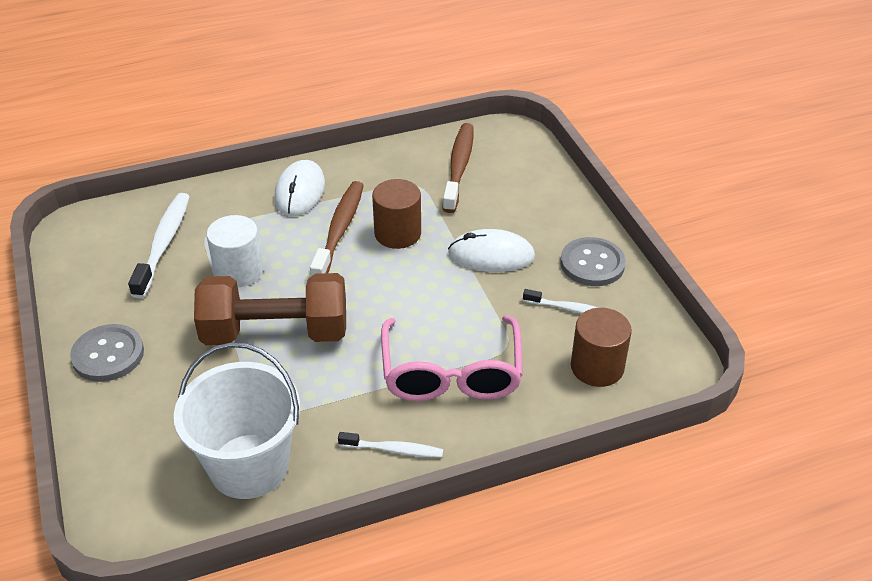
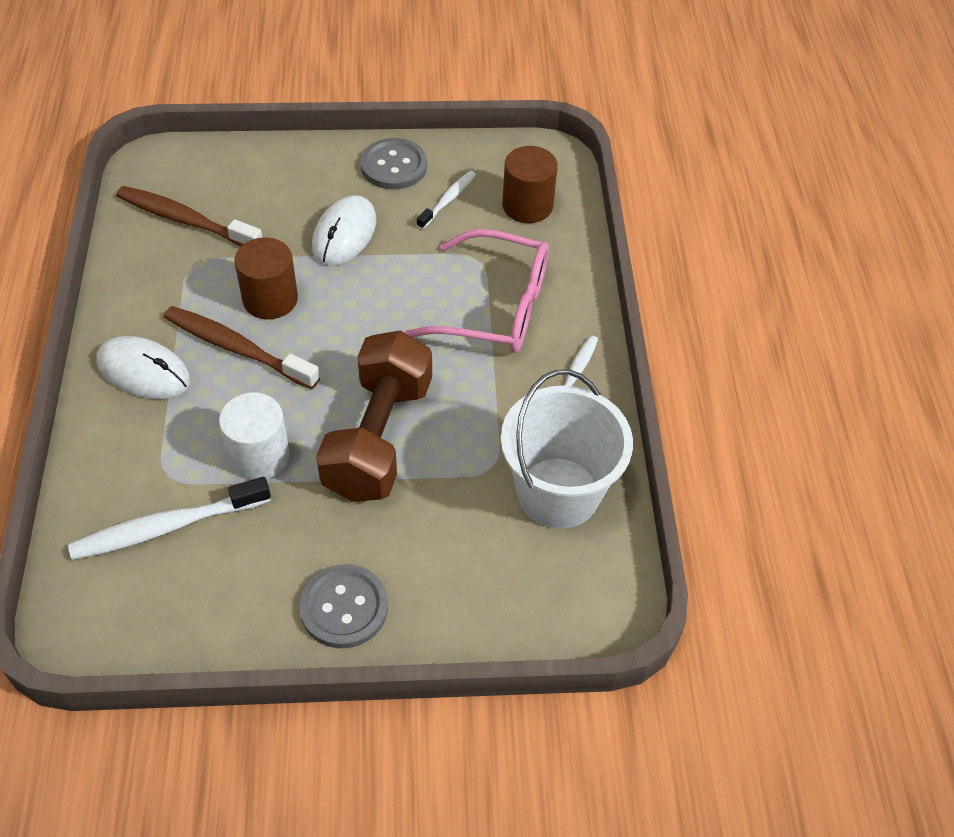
camera: 75 degrees left, 10 degrees up
(163, 244) = (167, 527): white toothbrush -> white toothbrush turned 45 degrees counterclockwise

